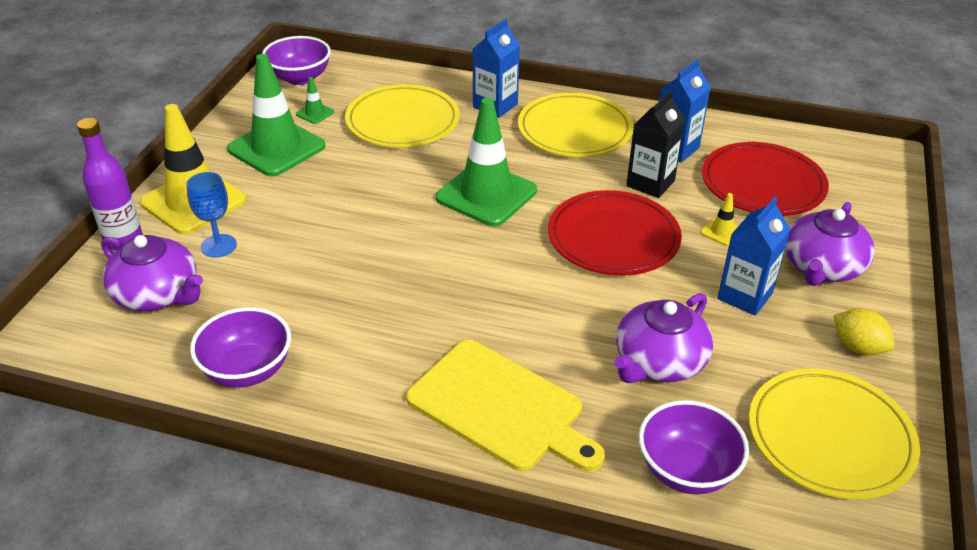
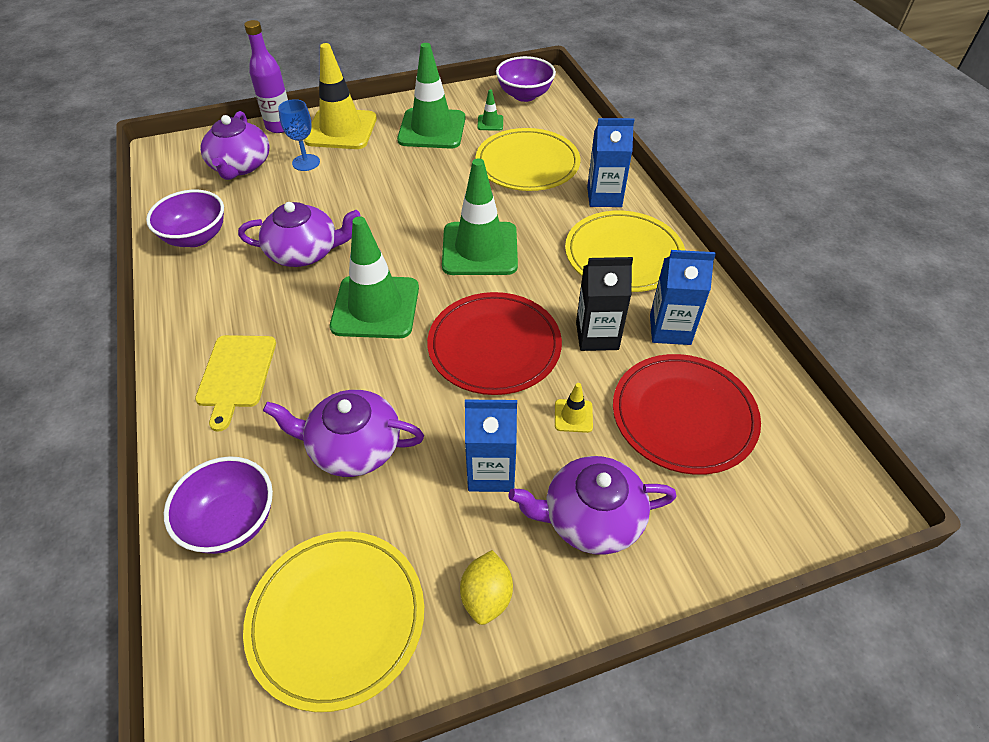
camera: 55 degrees right, 10 degrees up
(368, 299) = (305, 252): none -> purple teapot
(498, 283) = (375, 307): none -> green traffic cone
(500, 407) = (236, 374): yellow cutting board -> yellow cutting board, size x0.66

